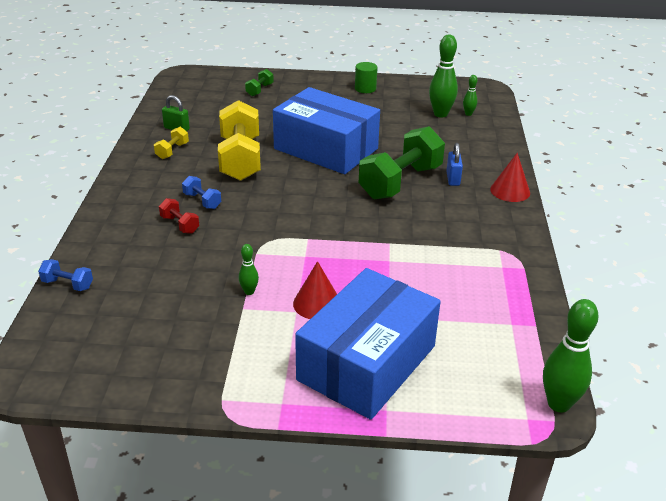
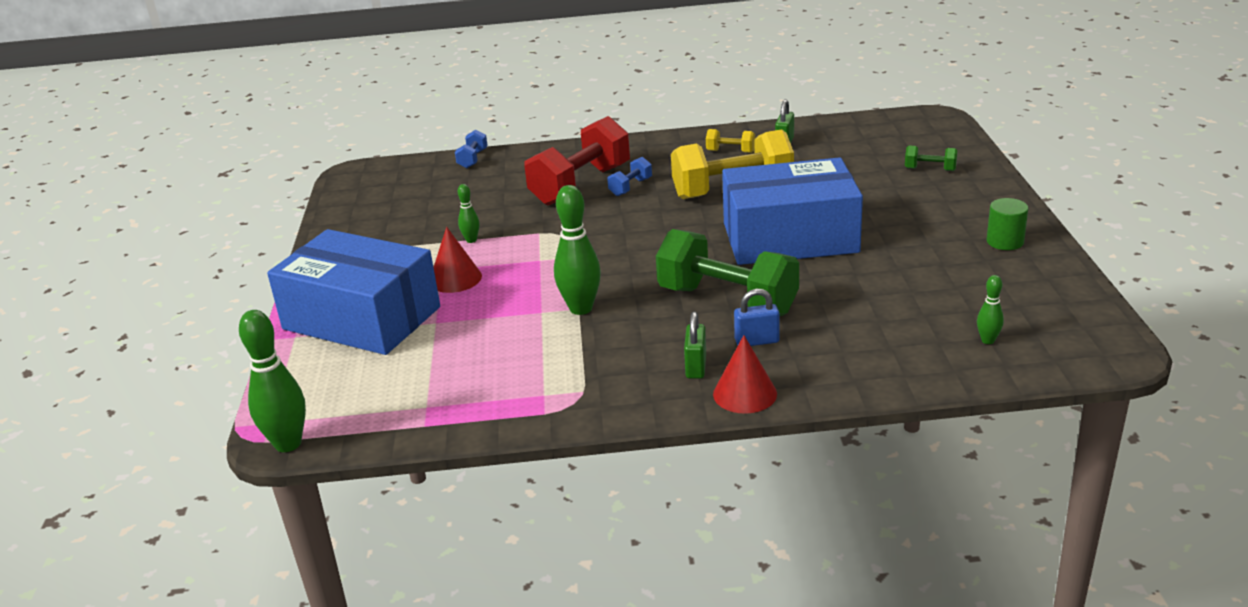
camera: 85 degrees right, 5 degrees down
(180, 225) = (581, 185): red dumbbell -> red dumbbell, size x2.28
(326, 149) = (790, 238): blue box -> blue box turned 60 degrees clockwise
(440, 114) = (966, 314): green bowling pin -> green bowling pin (581, 308)
(478, 203) = (696, 367): none -> green padlock

